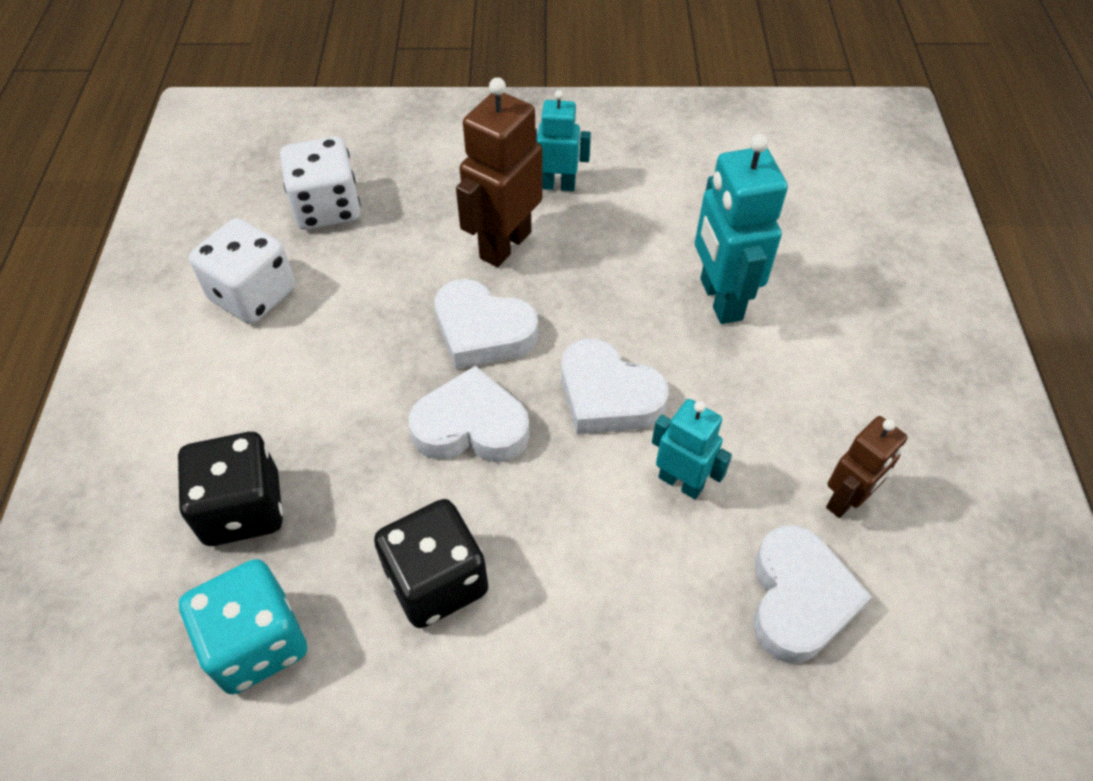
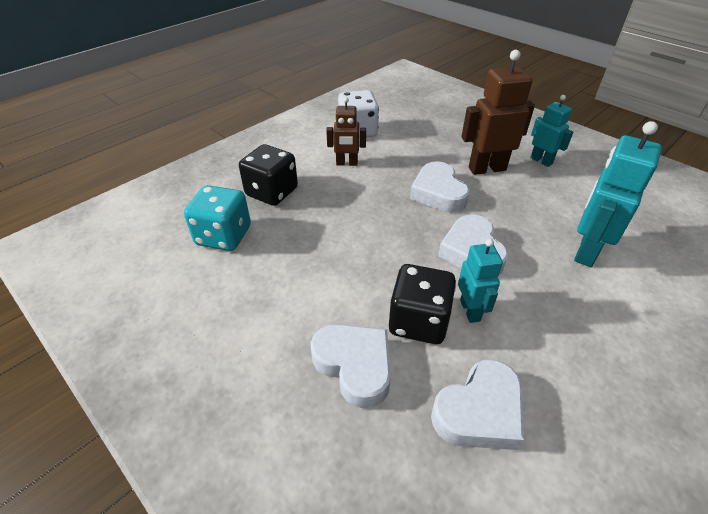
camera: 45 degrees right, 10 degrees down
(327, 208) = (420, 119): white dice -> none
(436, 581) = (310, 265): black dice -> black dice (418, 321)
(471, 426) = (391, 222): white heart -> white heart (354, 366)
(846, 500) = (567, 390): brown robot -> brown robot (347, 163)

